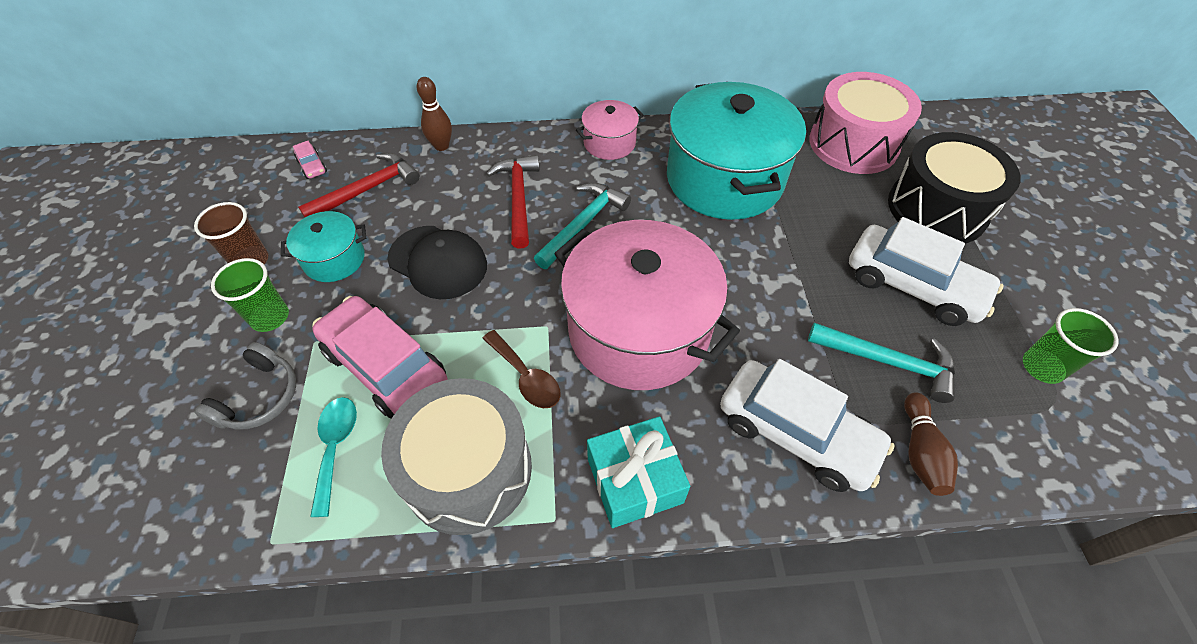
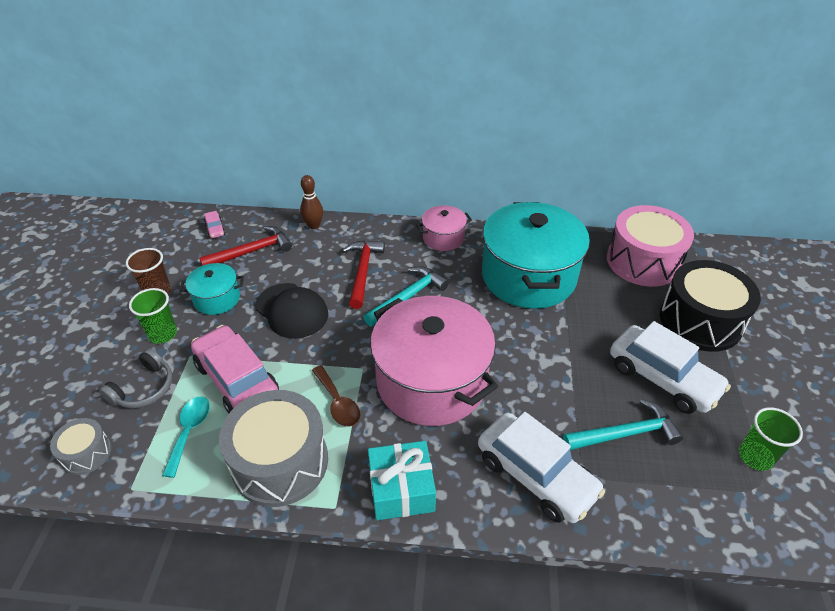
camera: 10 degrees right, 10 degrees down
(196, 502) = (86, 453): none -> grey drum
(888, 362) = (625, 434): turquoise hammer -> turquoise hammer turned 45 degrees counterclockwise
(920, 452) = (633, 505): brown bowling pin -> none

